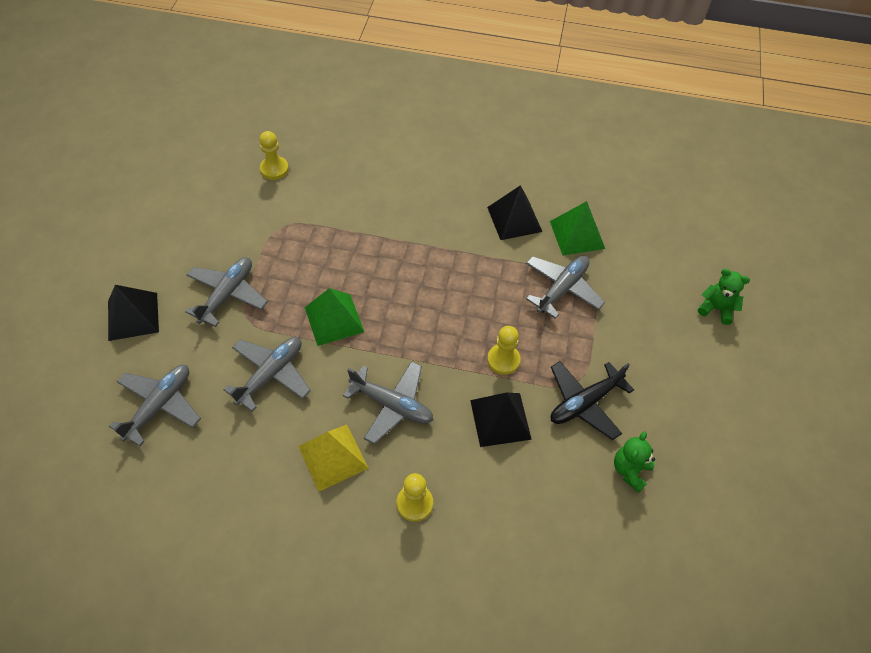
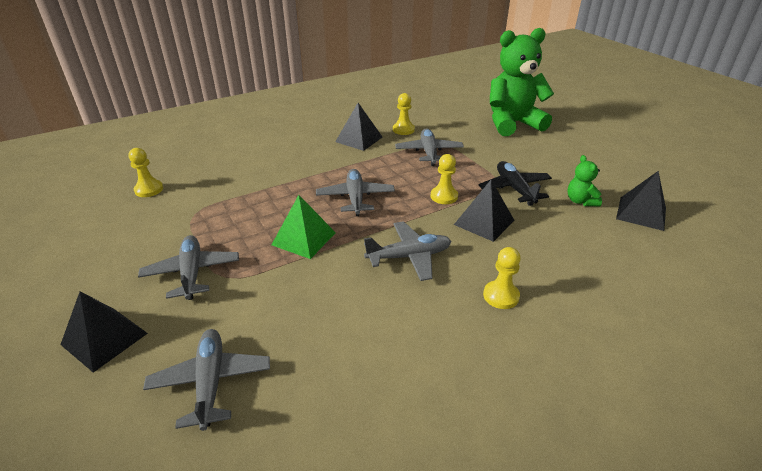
camera: 40 degrees left, 20 degrees down
(271, 374) = (294, 296): grey plane -> grey plane (355, 198)
(333, 457) = (409, 311): yellow pyramid -> none
(577, 234) = (403, 130): green pyramid -> yellow pawn
(584, 403) = (514, 189): black plane -> black plane turned 150 degrees clockwise
(672, 535) = (641, 213): none -> black pyramid
(716, 309) = (512, 124): green teddy bear -> green teddy bear, size x2.38

